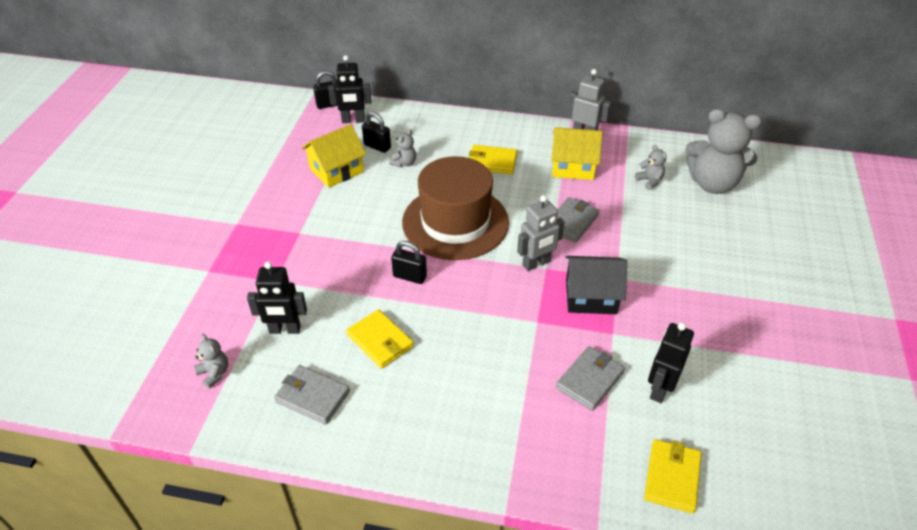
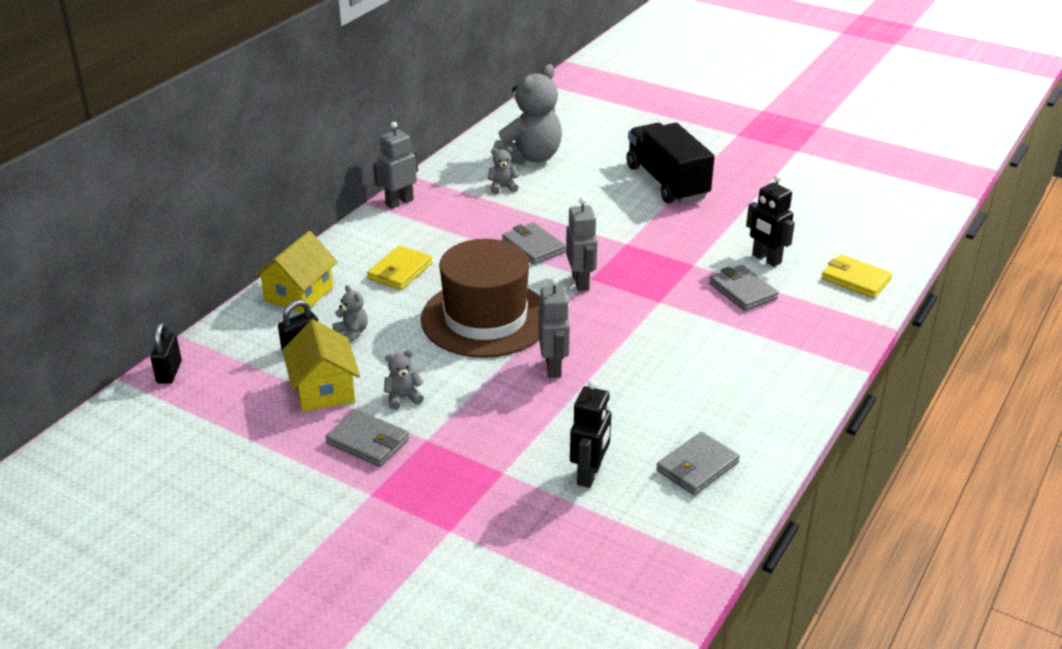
camera: 70 degrees left, 10 degrees down
(214, 373) = (632, 541): grey teddy bear -> grey teddy bear (403, 398)
(288, 206) = (368, 441): none -> grey wallet
(353, 120) = (227, 357): black robot -> none
(380, 341) = (639, 406): yellow wallet -> none
(409, 276) = (553, 367): black padlock -> grey robot
(573, 167) = (448, 223): yellow house -> yellow house (299, 294)
(591, 296) = (642, 263): black house -> none
(746, 283) = (667, 182): none -> black truck

